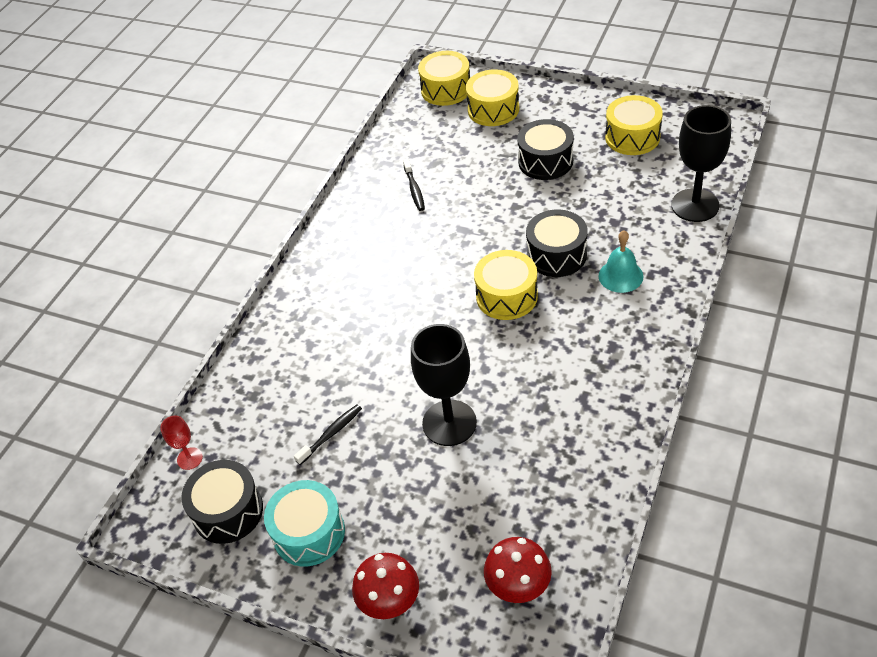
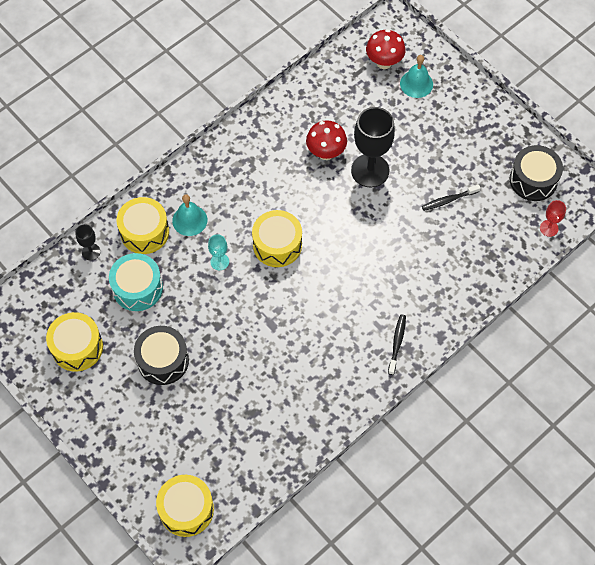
camera: 160 degrees left, 15 degrees up
(309, 533) = (487, 144): turquoise drum -> turquoise drum (137, 288)
(390, 603) = (457, 85): red mushroom -> red mushroom (326, 152)
(414, 189) = (285, 390): black toothbrush -> black toothbrush (397, 343)
(452, 576) = (416, 84): none -> turquoise bell
(493, 109) = (162, 453): yellow drum -> yellow drum (144, 232)
(556, 255) = (219, 262): black drum -> turquoise goblet
(695, 205) = (91, 252): black goblet -> black goblet, size x0.47

